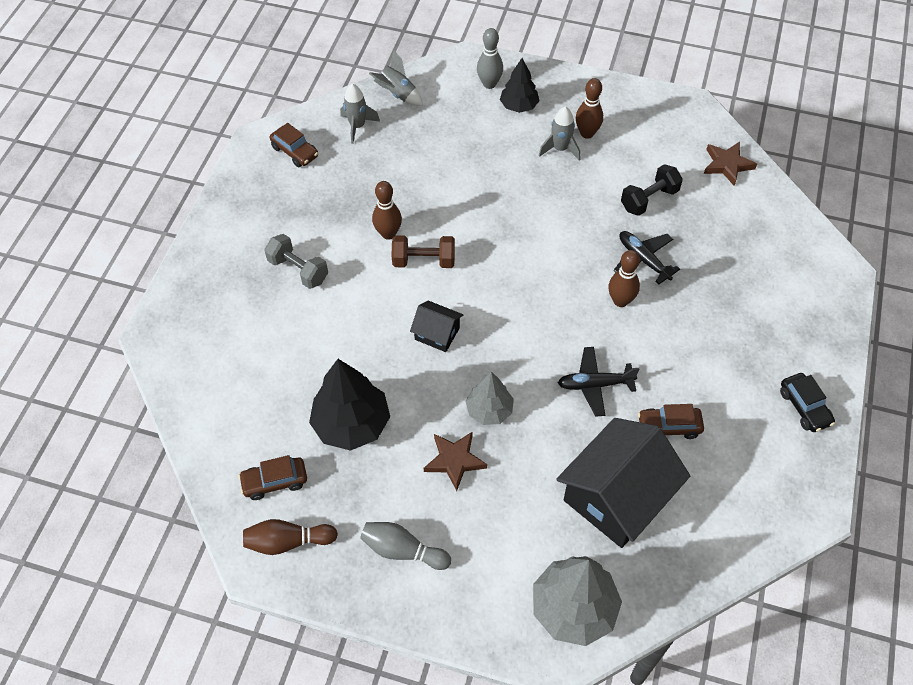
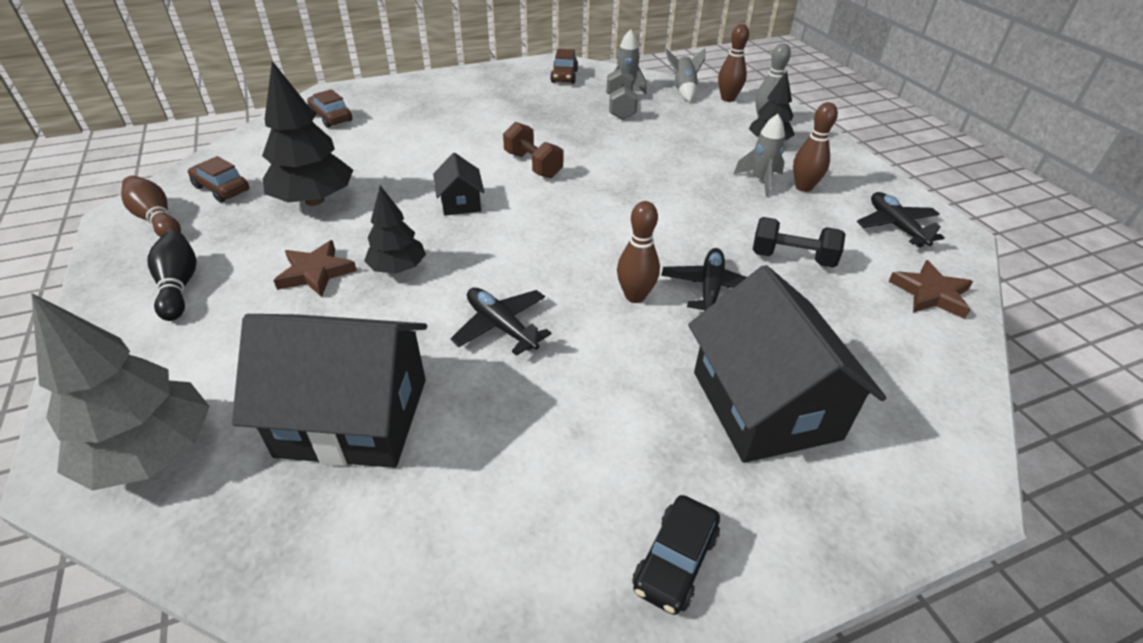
camera: 50 degrees right, 15 degrees down
(298, 270) = (453, 118): grey dumbbell -> grey dumbbell (620, 108)
(388, 233) = (540, 139): brown bowling pin -> brown bowling pin (728, 99)
(402, 550) = (179, 286): grey bowling pin -> black bowling pin
(489, 410) = (398, 268): grey tree -> black tree
(662, 125) = (895, 226): none -> black plane
(669, 427) = (499, 417): brown car -> brown car (331, 117)
(746, 304) = (765, 405): none -> black house

